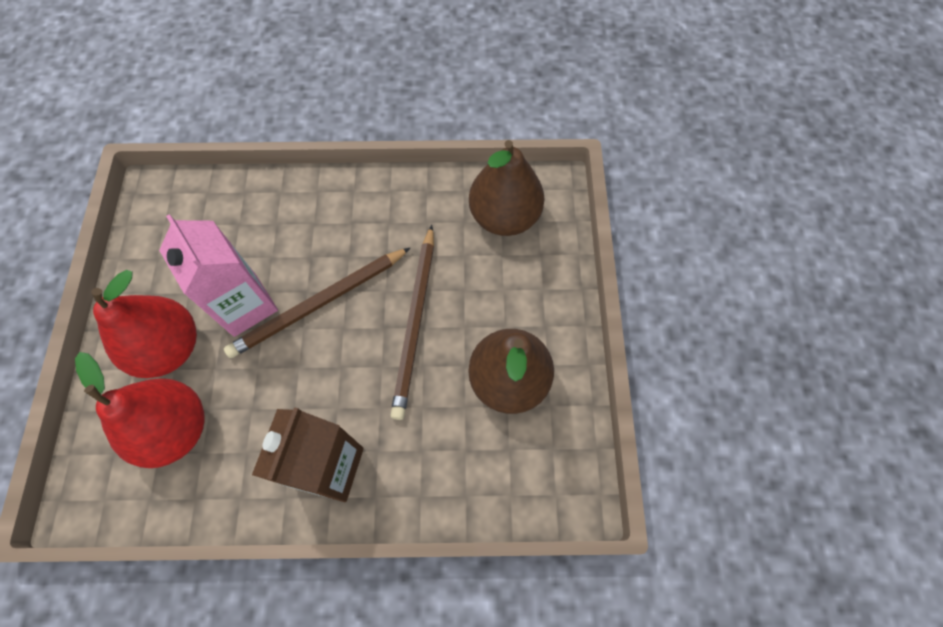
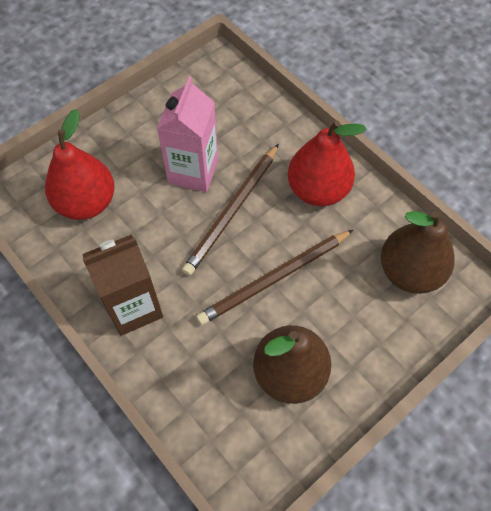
camera: 50 degrees right, 5 degrees down
(169, 348) = (131, 157): red pear -> red pear (318, 190)
(319, 304) = (232, 211): brown pencil -> brown pencil turned 75 degrees counterclockwise

